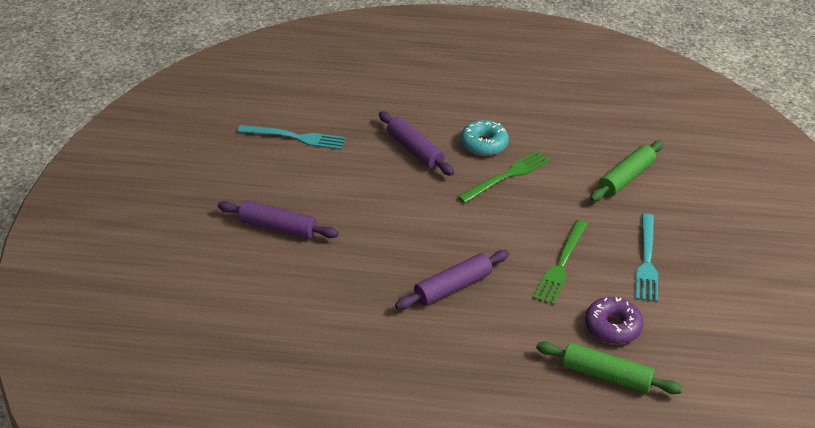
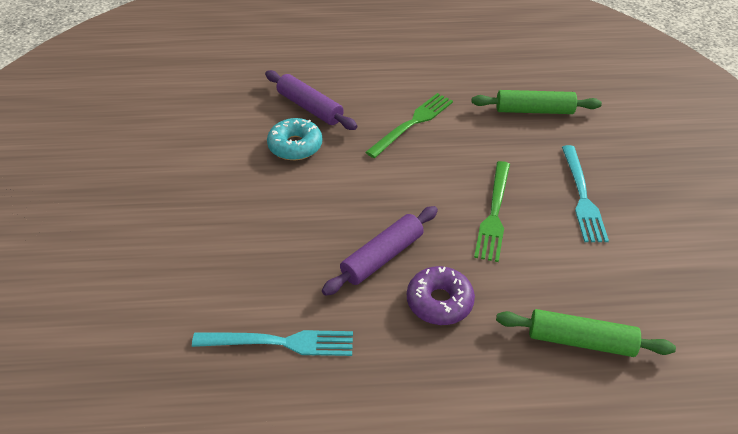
camera: 10 degrees left, 5 degrees up
(278, 227) = (171, 213): purple rolling pin -> none
(295, 137) = (179, 109): turquoise fork -> turquoise fork (280, 342)
(484, 144) = (381, 93): turquoise donut -> turquoise donut (295, 146)
(612, 327) = (570, 279): purple donut -> purple donut (439, 302)
(626, 178) = (534, 111): green rolling pin -> green rolling pin turned 60 degrees clockwise

